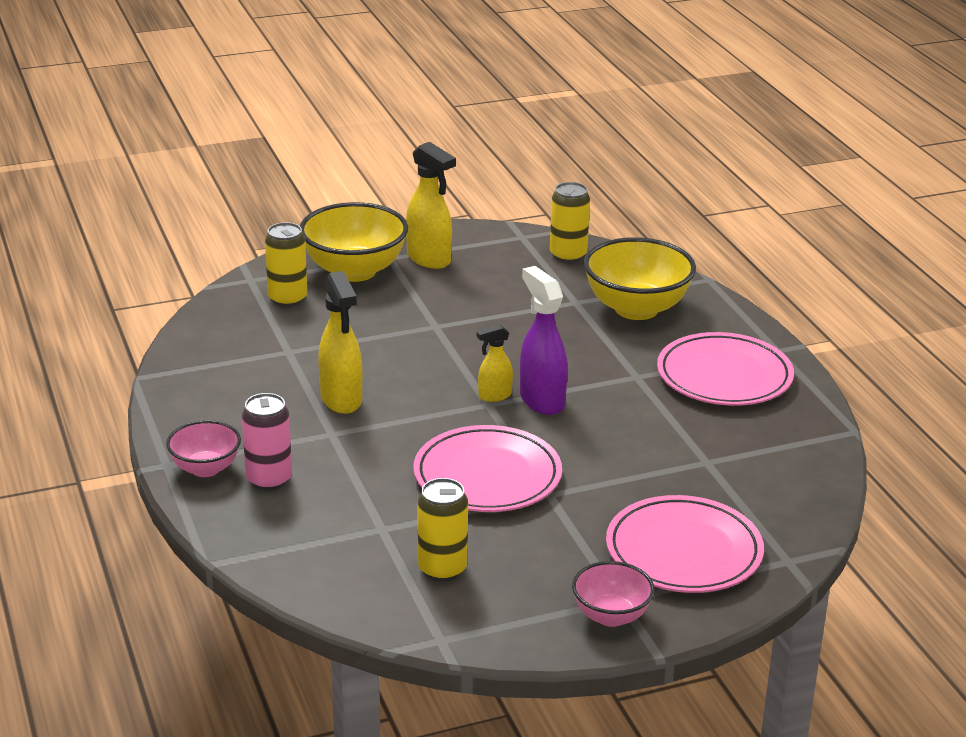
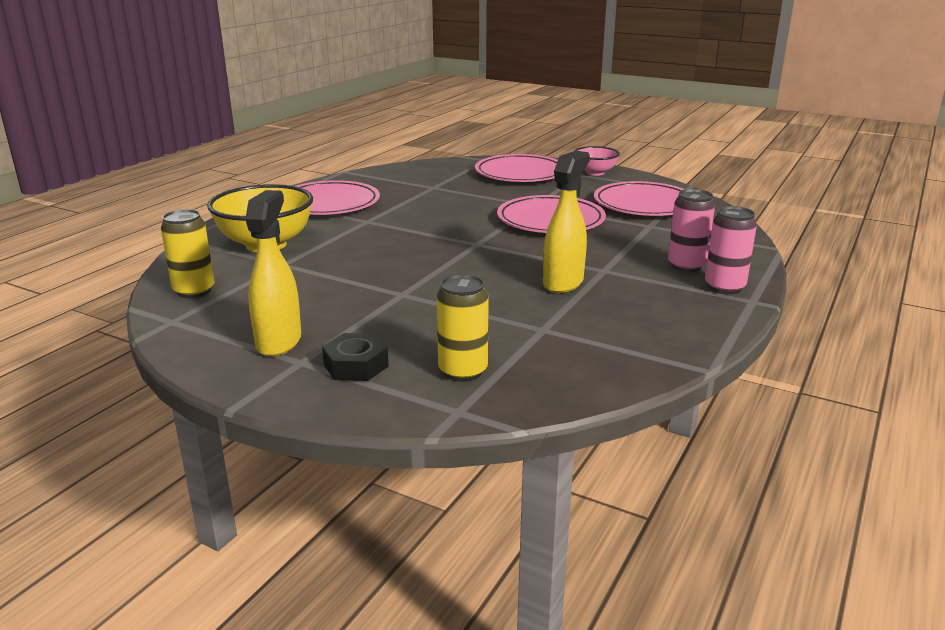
camera: 130 degrees left, 5 degrees down
(205, 468) = (724, 287): pink bowl -> pink can
(354, 271) = (356, 365): yellow bowl -> black nut
(442, 569) = (644, 205): yellow can -> pink plate
(494, 396) = (464, 245): yellow spray bottle -> none
(541, 400) = (444, 233): purple spray bottle -> none

